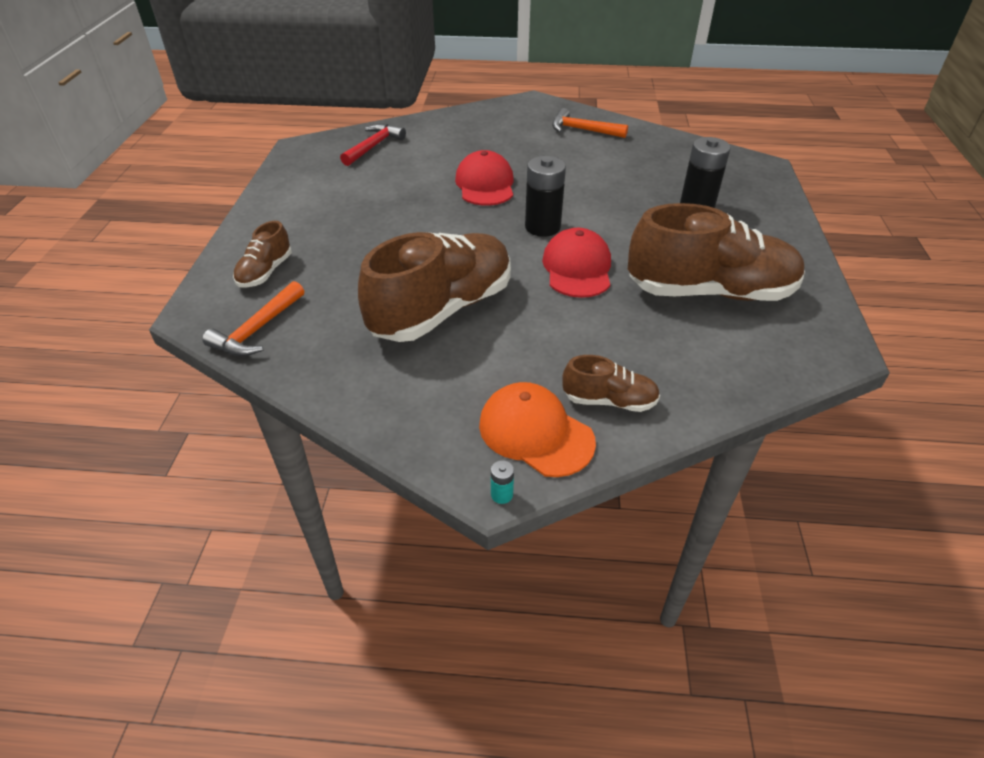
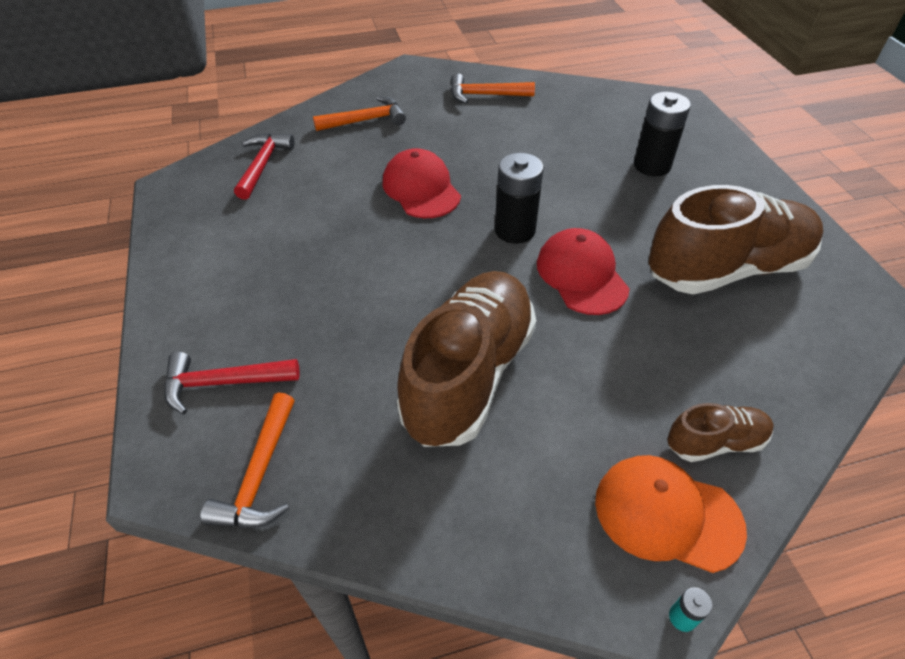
camera: 20 degrees left, 5 degrees up
(265, 272) = (223, 383): brown shoe -> red hammer
(471, 131) = (365, 121): none -> orange hammer

